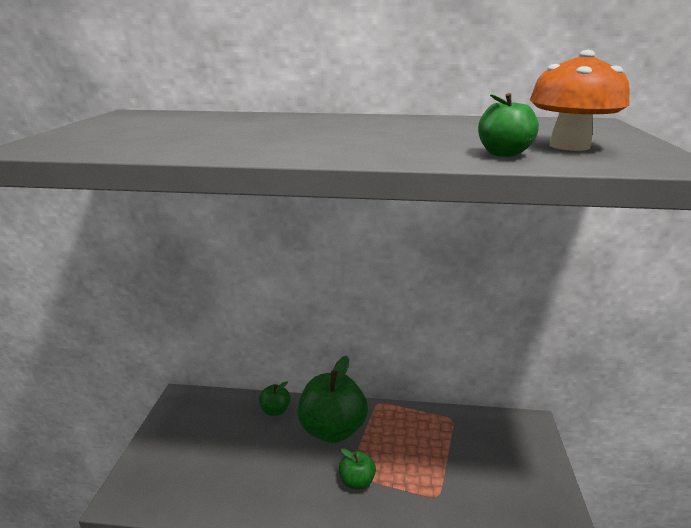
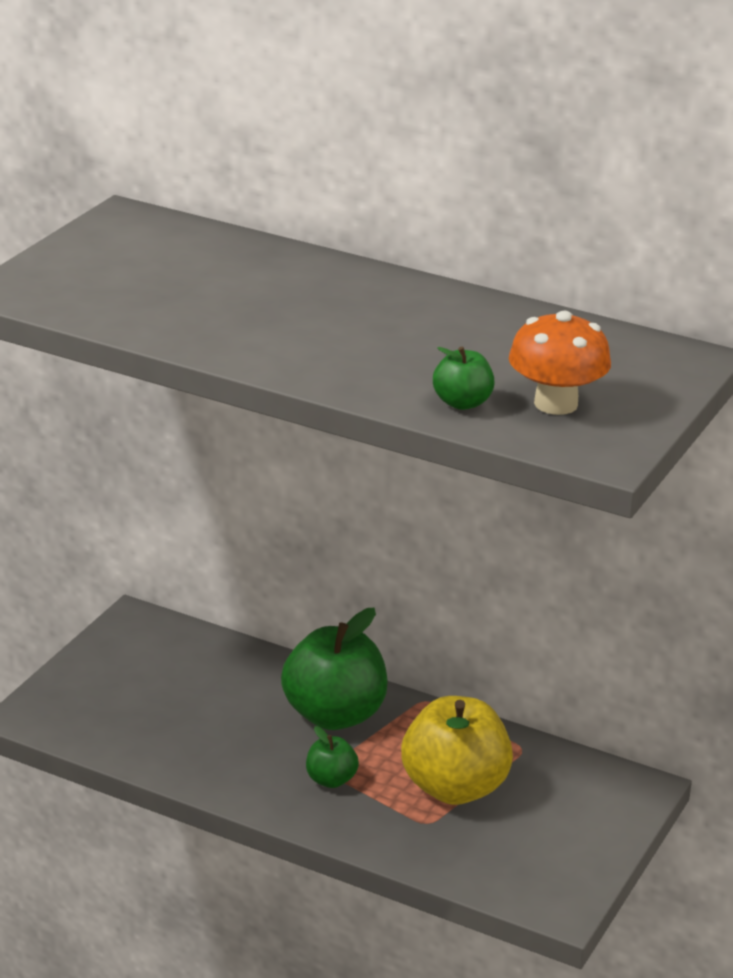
camera: 20 degrees right, 5 degrees up
(275, 410) = (265, 670): green apple -> none
(435, 461) = (454, 788): none -> yellow apple

